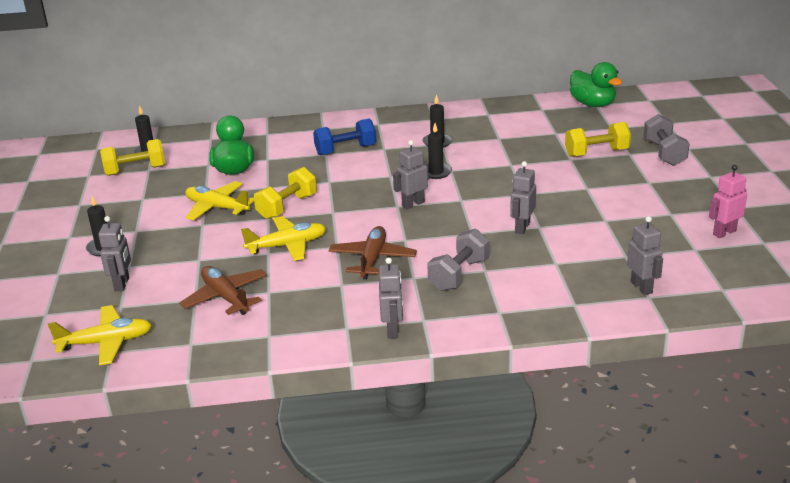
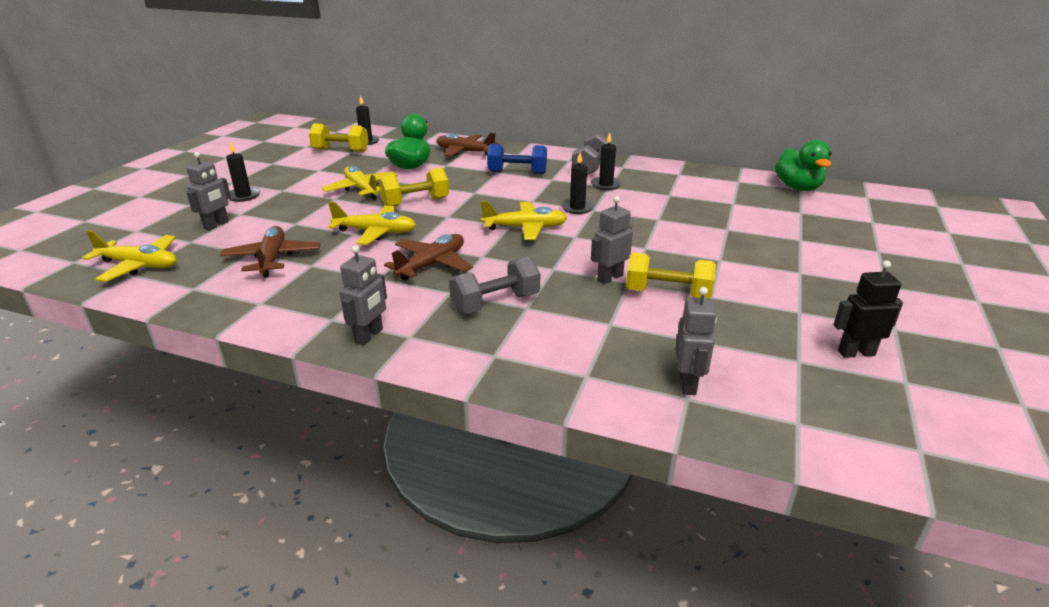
camera: 25 degrees right, 0 degrees up
(268, 139) = (465, 152): none -> brown plane
(413, 204) = (525, 228): grey robot -> yellow plane
(596, 153) = (762, 230): yellow dumbbell -> yellow dumbbell (667, 294)
(664, 153) = (844, 248): grey dumbbell -> grey dumbbell (590, 167)
(724, 232) = (856, 353): pink robot -> black robot

